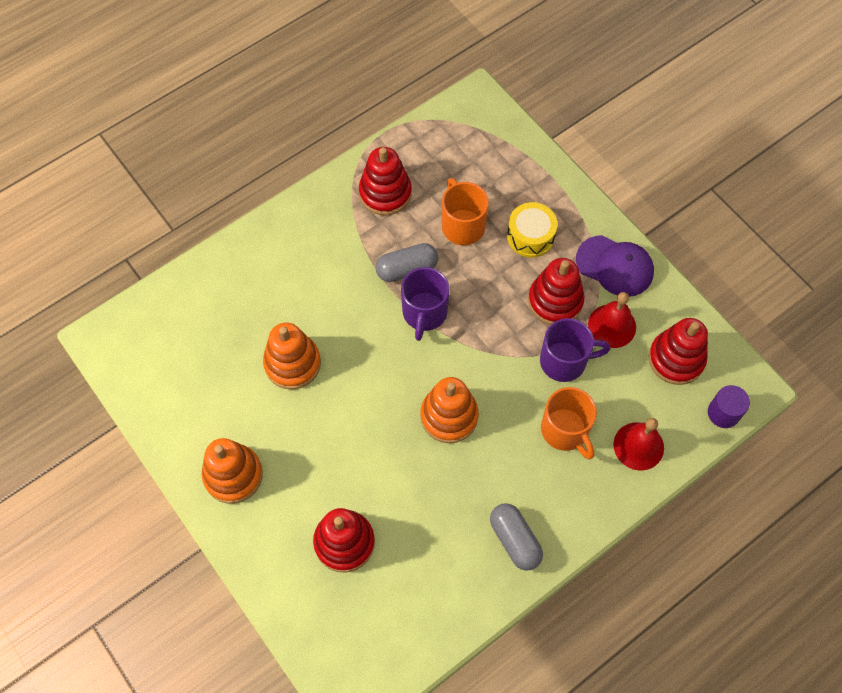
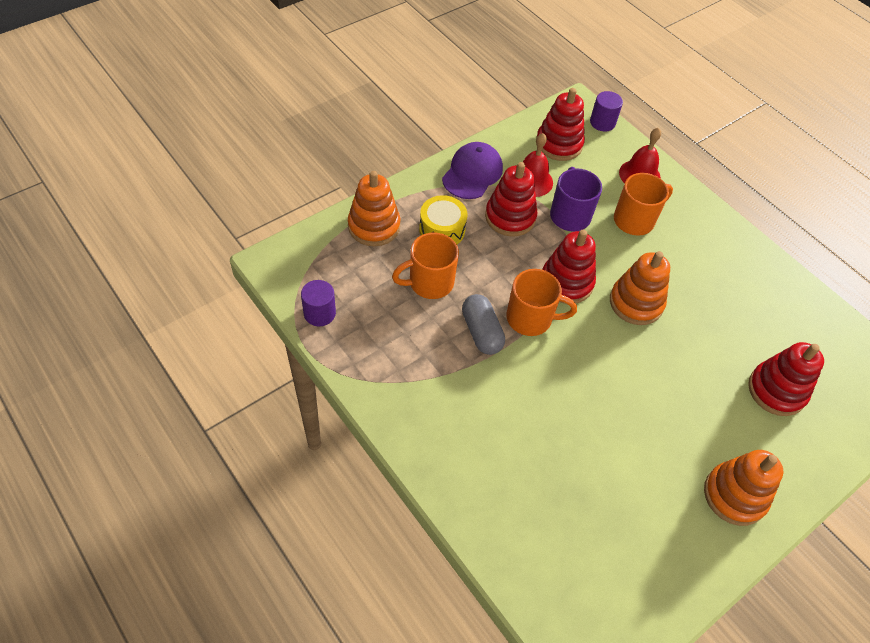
camera: 95 degrees left, 10 degrees down
(292, 363) = (600, 439): orange stacking toy -> orange stacking toy (374, 226)
(385, 193) = (388, 349): red stacking toy -> red stacking toy (566, 282)
(422, 139) = (319, 313): none -> purple cylinder
(424, 313) = (530, 318): purple mug -> orange mug
(514, 540) = (739, 261): grey capsule -> none

